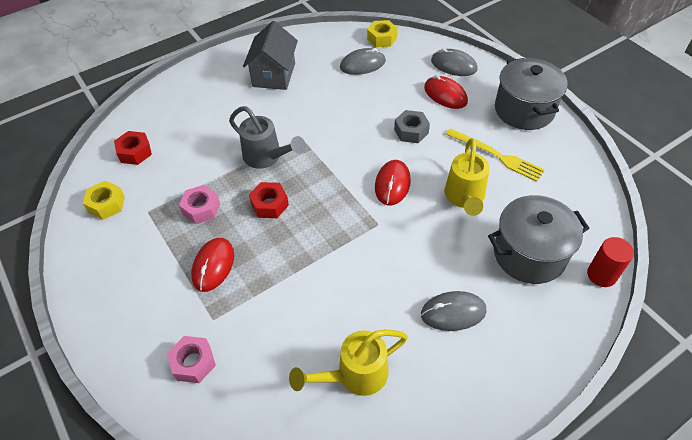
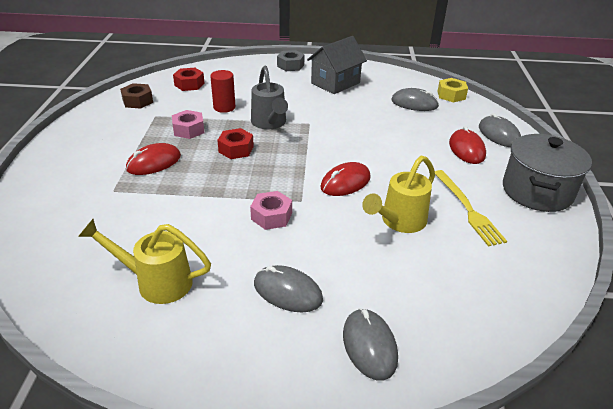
camera: 35 degrees right, 15 degrees down
(106, 204) = (138, 101): yellow nut -> brown nut
(193, 363) = (69, 206): pink nut -> pink nut (271, 216)
(411, 131) = (405, 158): grey nut -> grey nut (290, 65)
(529, 254) = (414, 293): grey pot -> none
(542, 315) = (369, 346): none -> grey mouse
(601, 275) = (475, 354): red cylinder -> red cylinder (224, 107)

